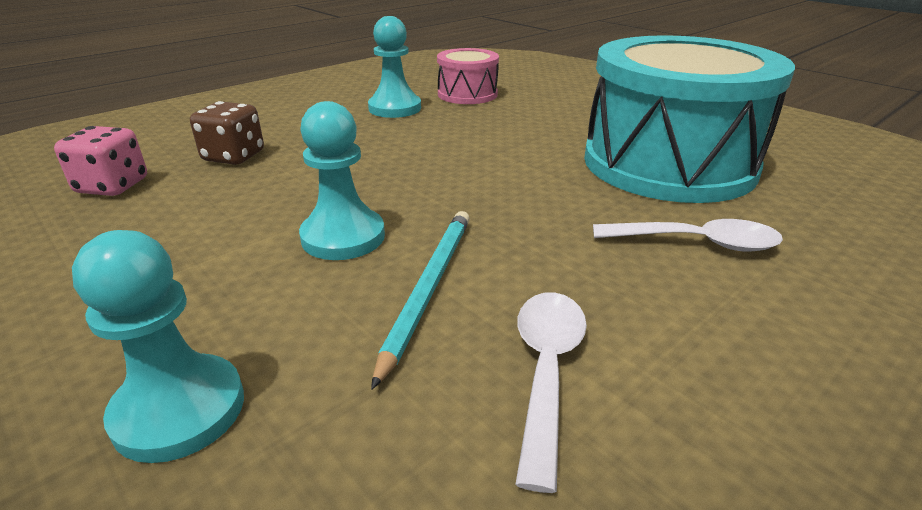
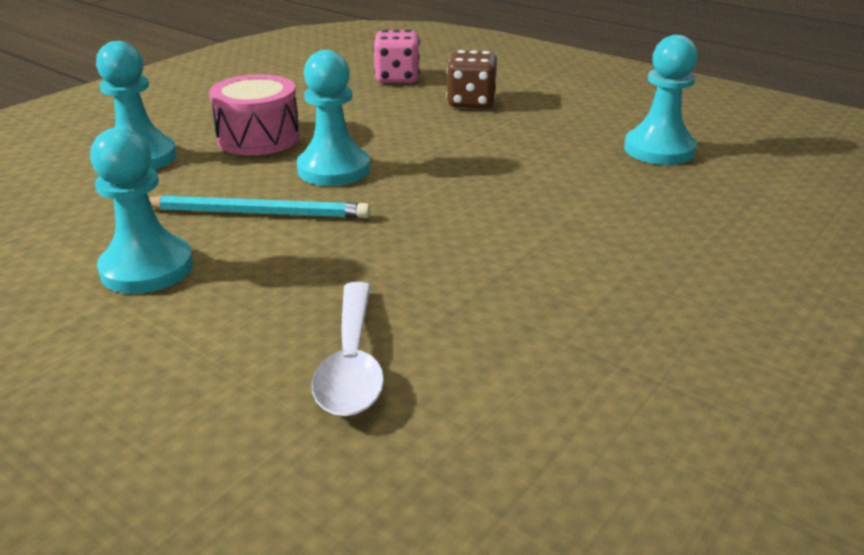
camera: 80 degrees right, 0 degrees up
(467, 94) = (764, 188): pink drum -> pink drum (258, 138)
(546, 370) = (147, 268): white spoon -> turquoise pawn
(668, 164) = (596, 361): turquoise drum -> none

